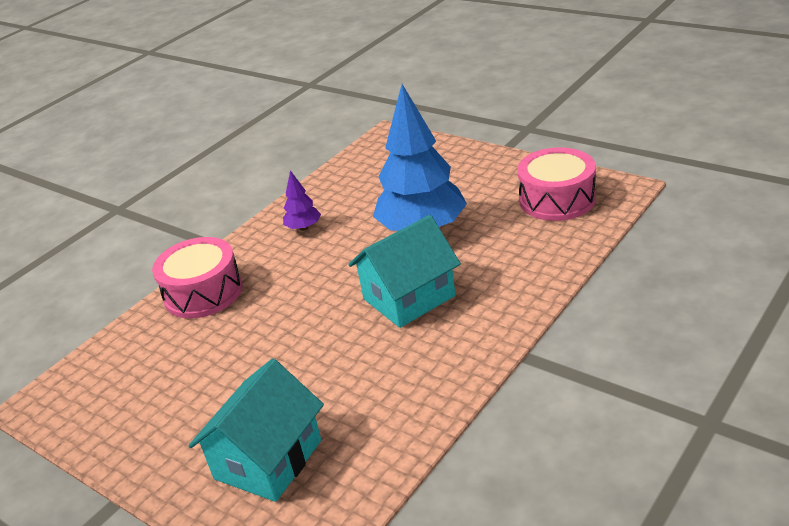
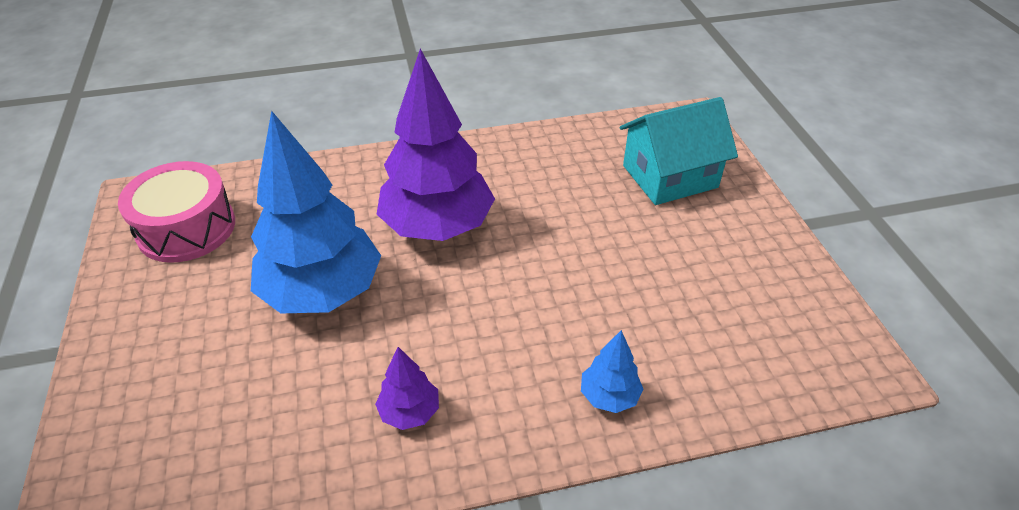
camera: 145 degrees left, 10 degrees up
(203, 292) = (609, 396): pink drum -> blue tree
(409, 297) = (437, 227): turquoise house -> purple tree

